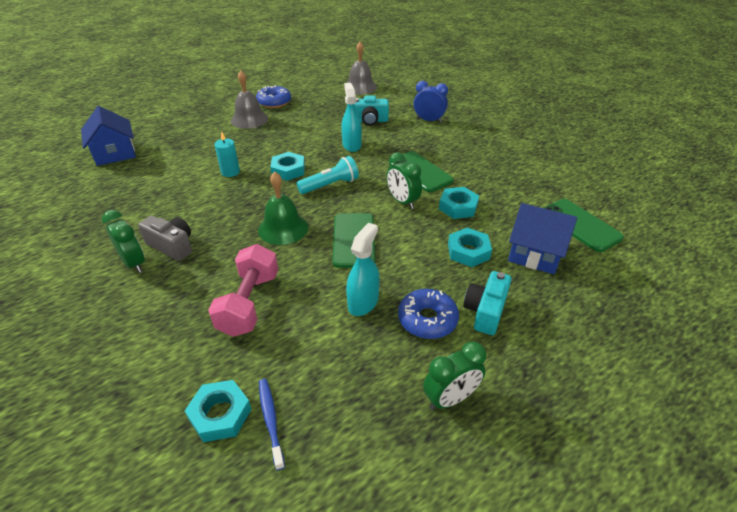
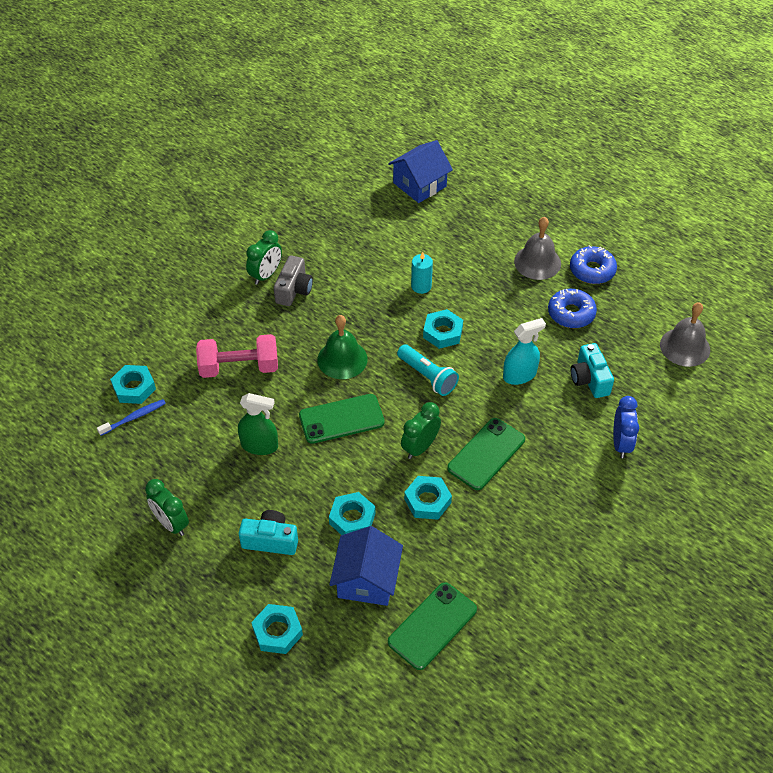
camera: 75 degrees right, 10 degrees up
(363, 302) = (259, 445): turquoise spray bottle -> green spray bottle
(427, 319) = (250, 496): blue donut -> blue donut (571, 313)
(594, 322) = (277, 631): none -> turquoise nut

